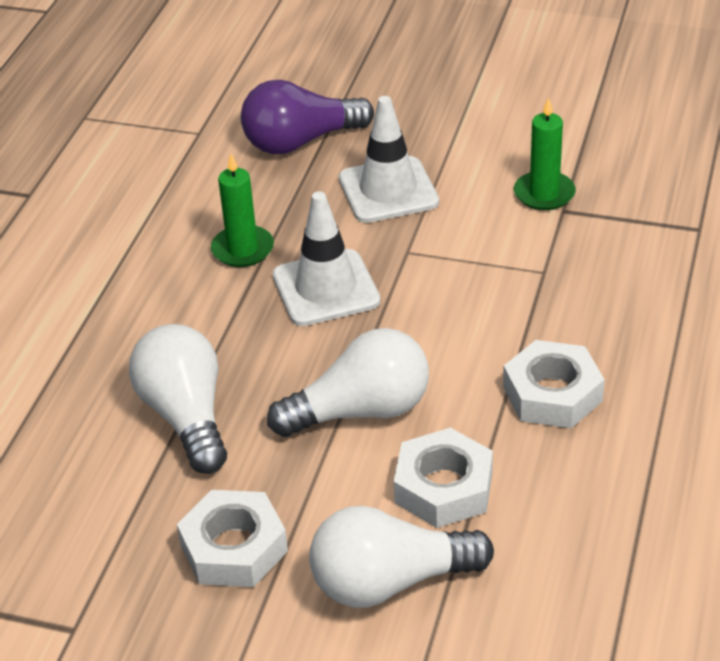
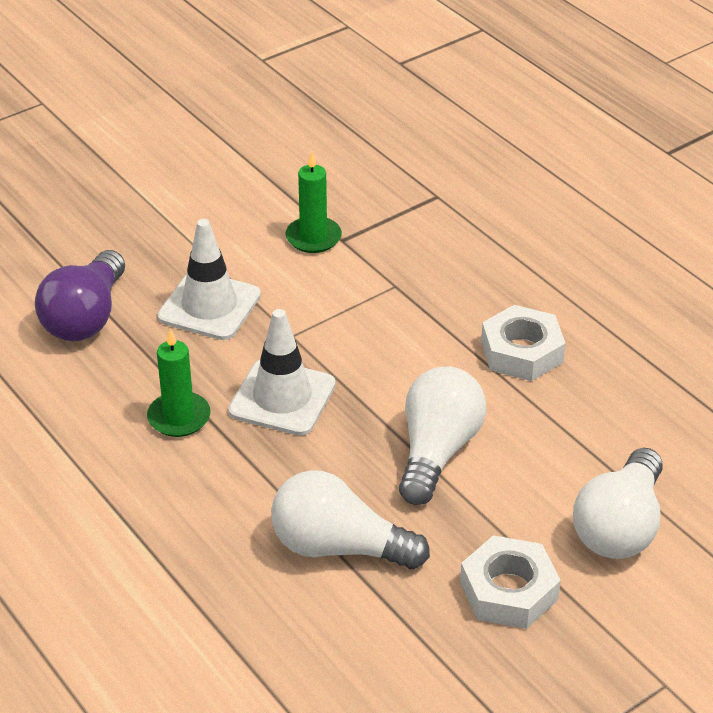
camera: 55 degrees left, 0 degrees up
(443, 487) = (557, 452): white nut -> none

